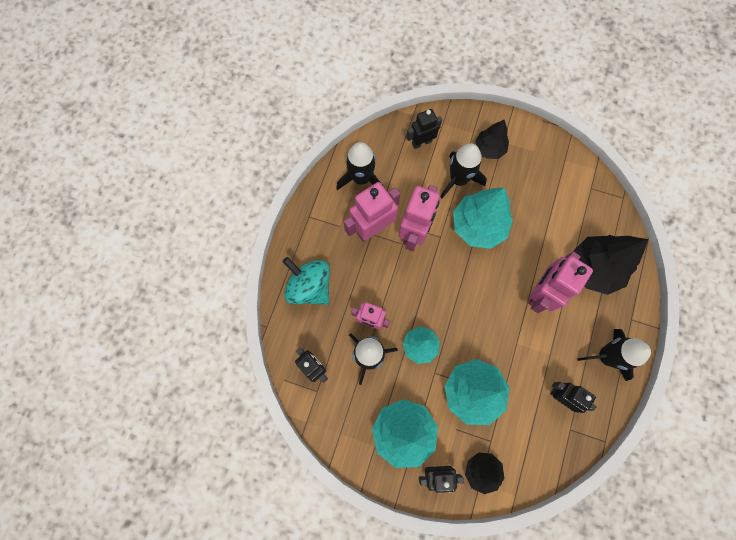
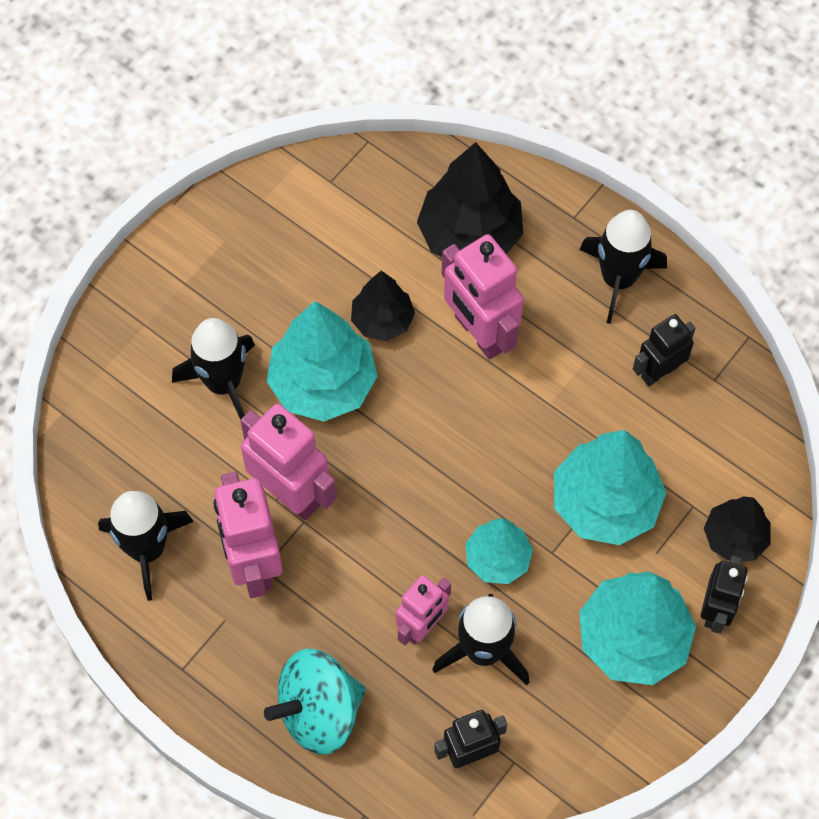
camera: 70 degrees left, 10 degrees down
(421, 142) = (124, 418): black robot -> none
(489, 148) = (187, 310): black tree -> black tree (382, 320)

